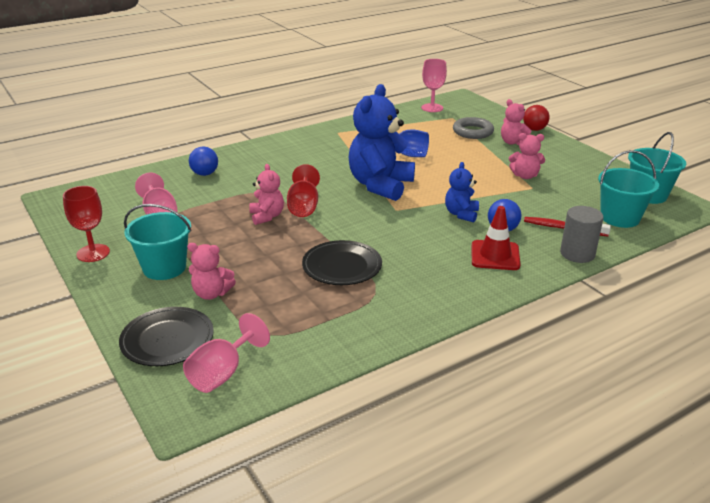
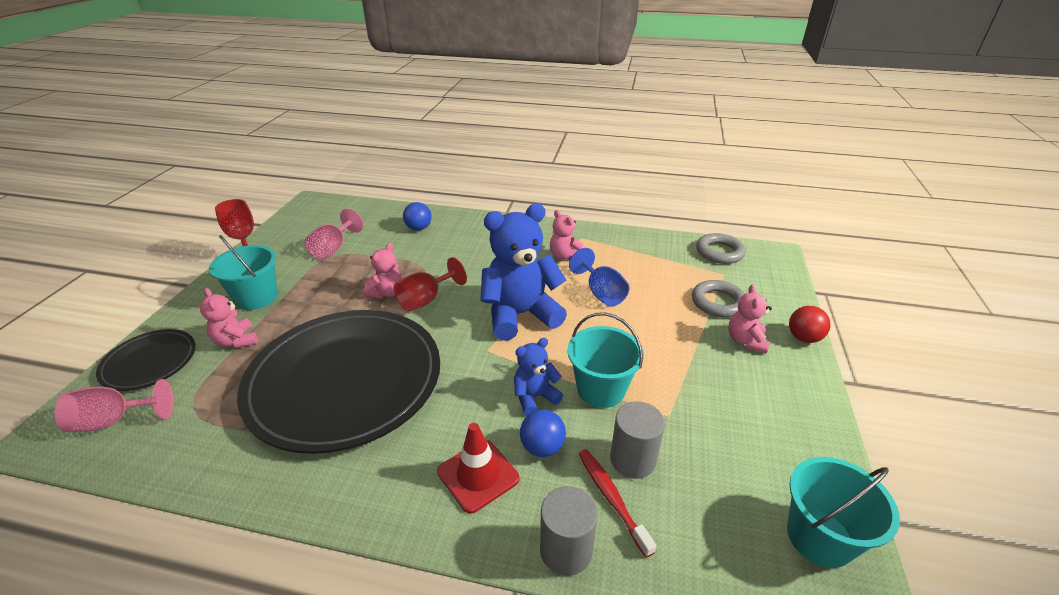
camera: 45 degrees right, 5 degrees up
(342, 266) = (345, 381): black plate -> black plate, size x2.13
(432, 108) = (719, 252): pink goblet -> grey ring
(525, 176) = (686, 394): pink teddy bear -> pink teddy bear (565, 256)
(547, 211) = (632, 459): none -> grey cylinder
(620, 218) = (713, 542): turquoise bucket -> turquoise bucket (601, 389)

